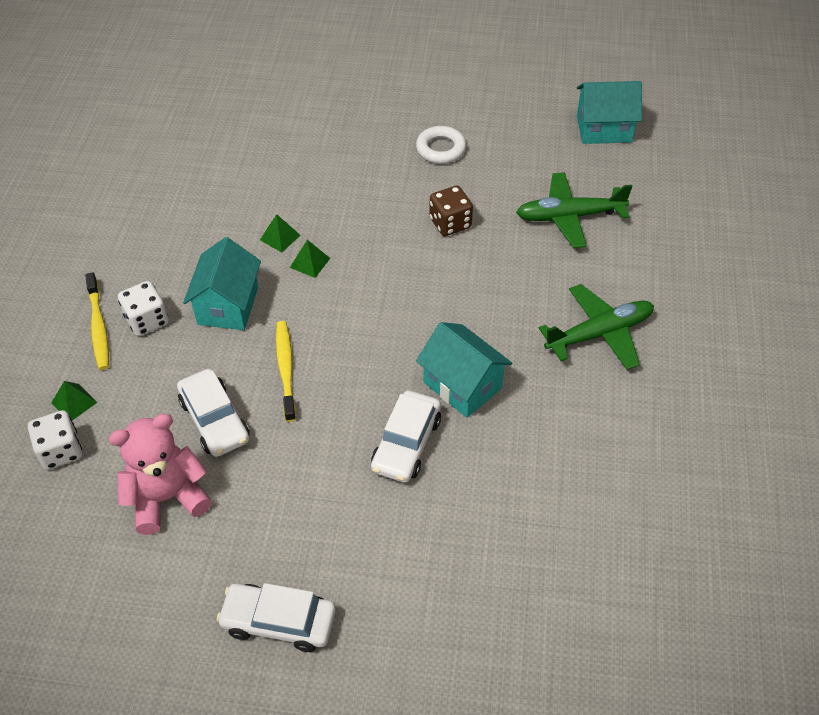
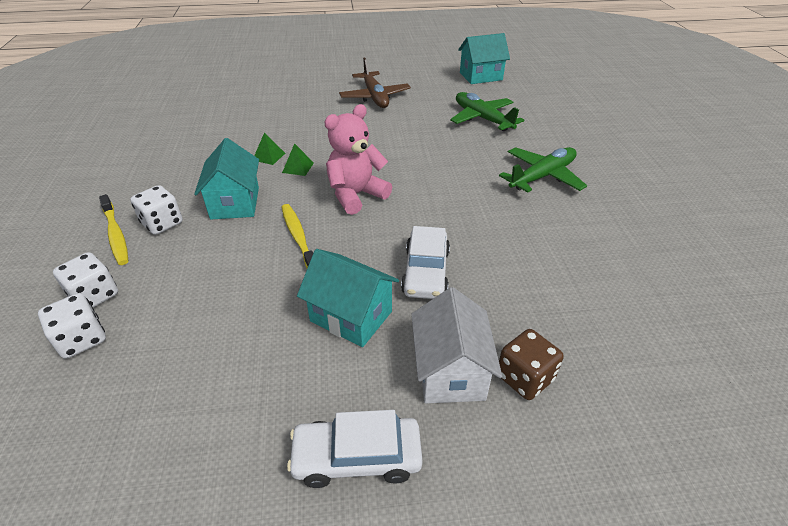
camera: 15 degrees left, 10 degrees down
(74, 402) = (94, 295): green pyramid -> white dice
(167, 498) = (204, 359): pink teddy bear -> pink teddy bear (356, 195)
(214, 420) = (241, 285): white car -> none
(388, 562) = (450, 371): none -> white house
(441, 149) = (375, 97): white ring -> brown plane
(450, 223) = (399, 132): brown dice -> brown dice (525, 378)
(462, 385) = (454, 224): turquoise house -> turquoise house (351, 316)
(569, 216) = (482, 118): green plane -> green plane turned 75 degrees clockwise

